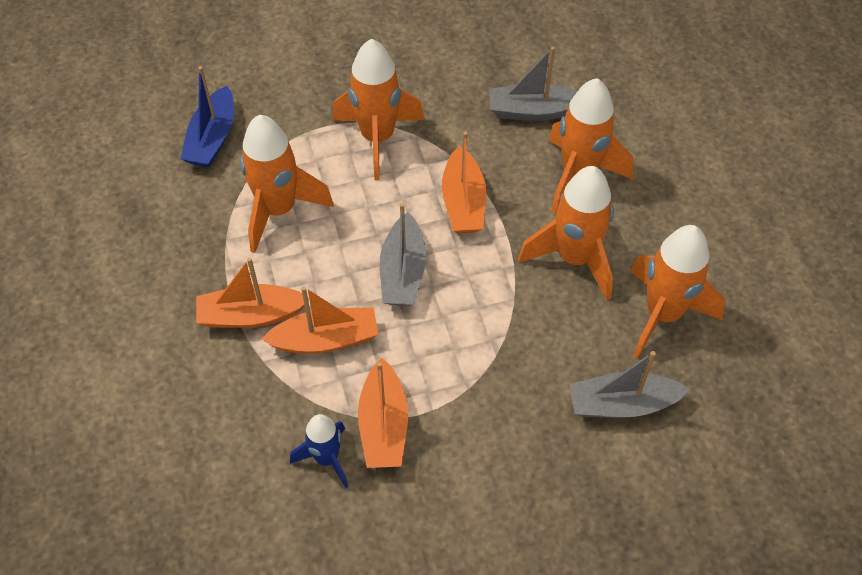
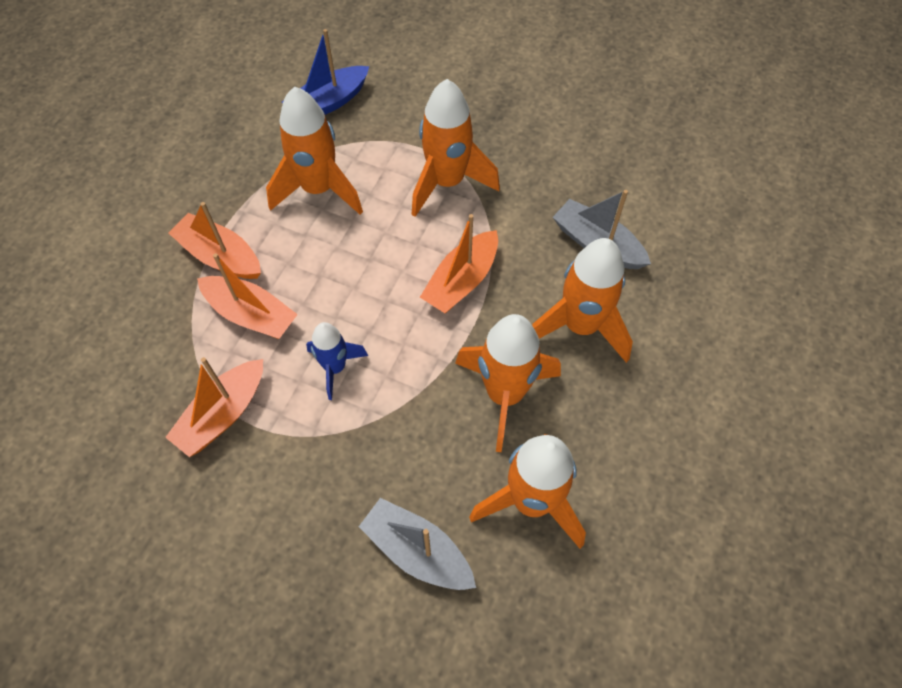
camera: 40 degrees right, 5 degrees up
(326, 458) = (160, 407): blue rocket -> blue rocket (335, 368)
(403, 272) = (358, 303): grey boat -> none

